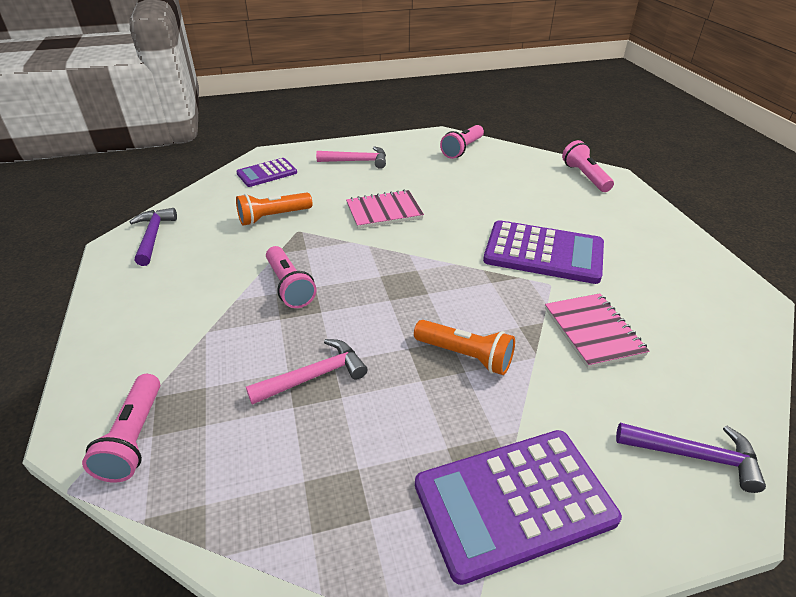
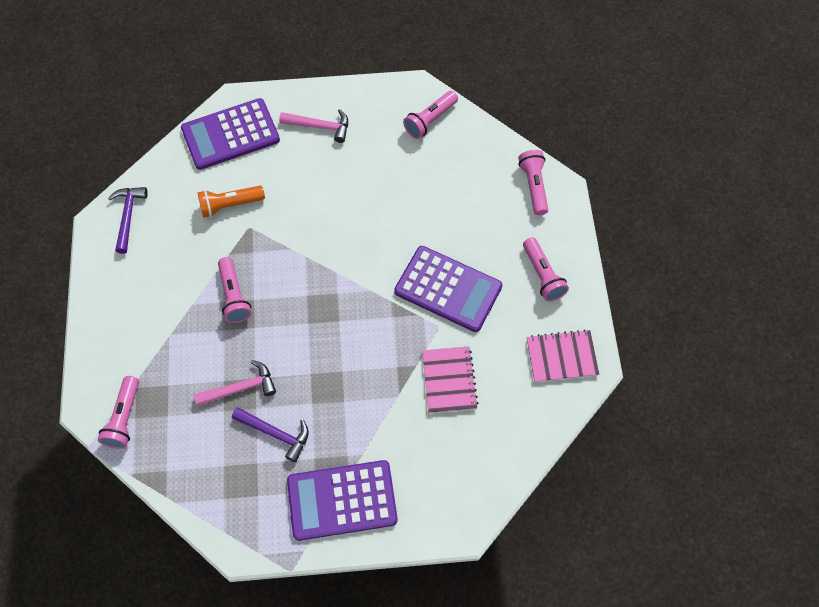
camera: 10 degrees right, 25 degrees up
(267, 173) = (230, 134): purple calculator -> purple calculator, size x1.72
(384, 211) = (328, 211): pink notebook -> pink notebook (561, 357)
(465, 355) = (348, 387): orange flashlight -> none
(638, 232) = (542, 275): none -> pink flashlight
(694, 455) = (464, 490): purple hammer -> purple hammer (276, 433)

